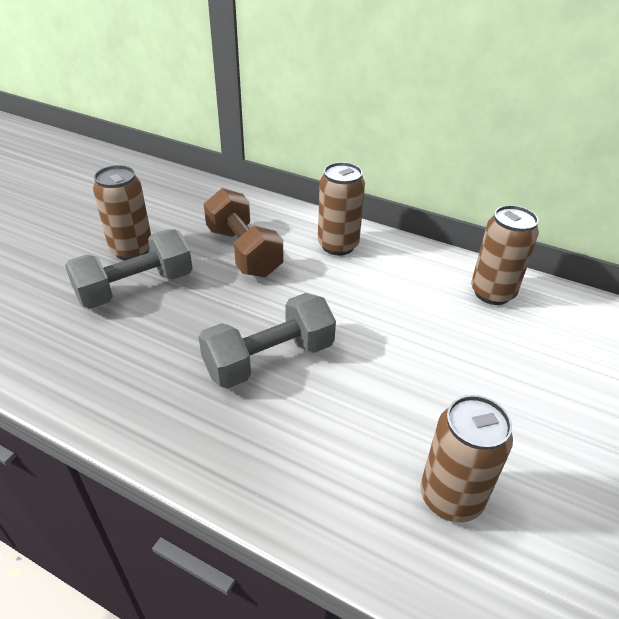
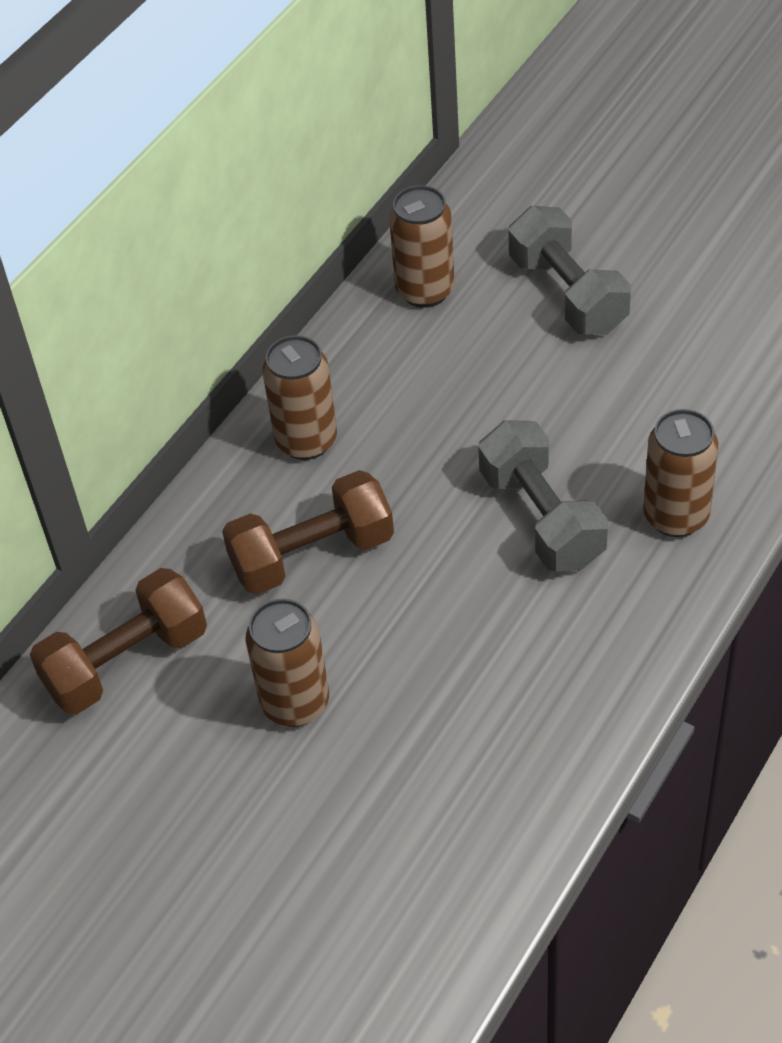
camera: 80 degrees left, 10 degrees up
(135, 288) = (392, 682): grey dumbbell -> grey dumbbell (568, 294)
(176, 194) = (126, 662): none -> brown dumbbell
(451, 497) = (725, 375): brown can -> brown can (676, 516)

